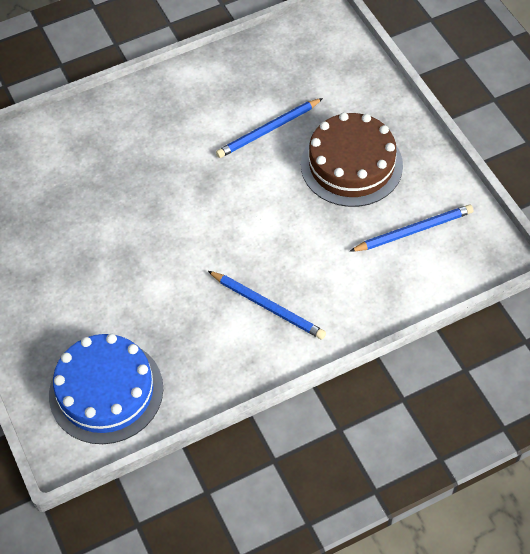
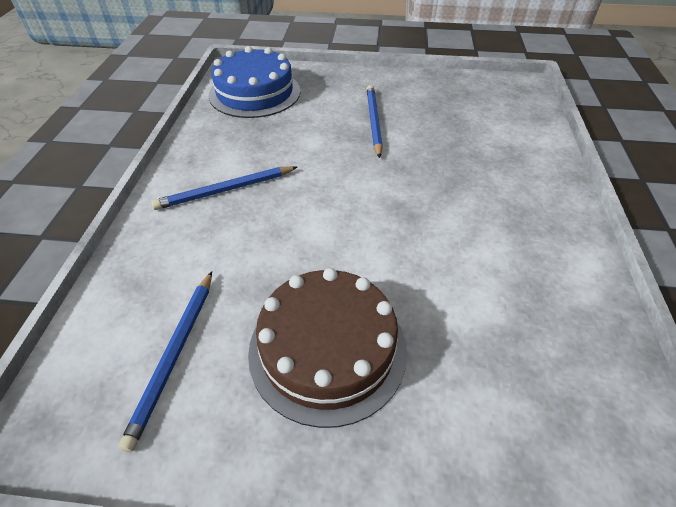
camera: 120 degrees right, 10 degrees down
(268, 130) = (445, 293): blue pencil -> blue pencil (373, 122)

